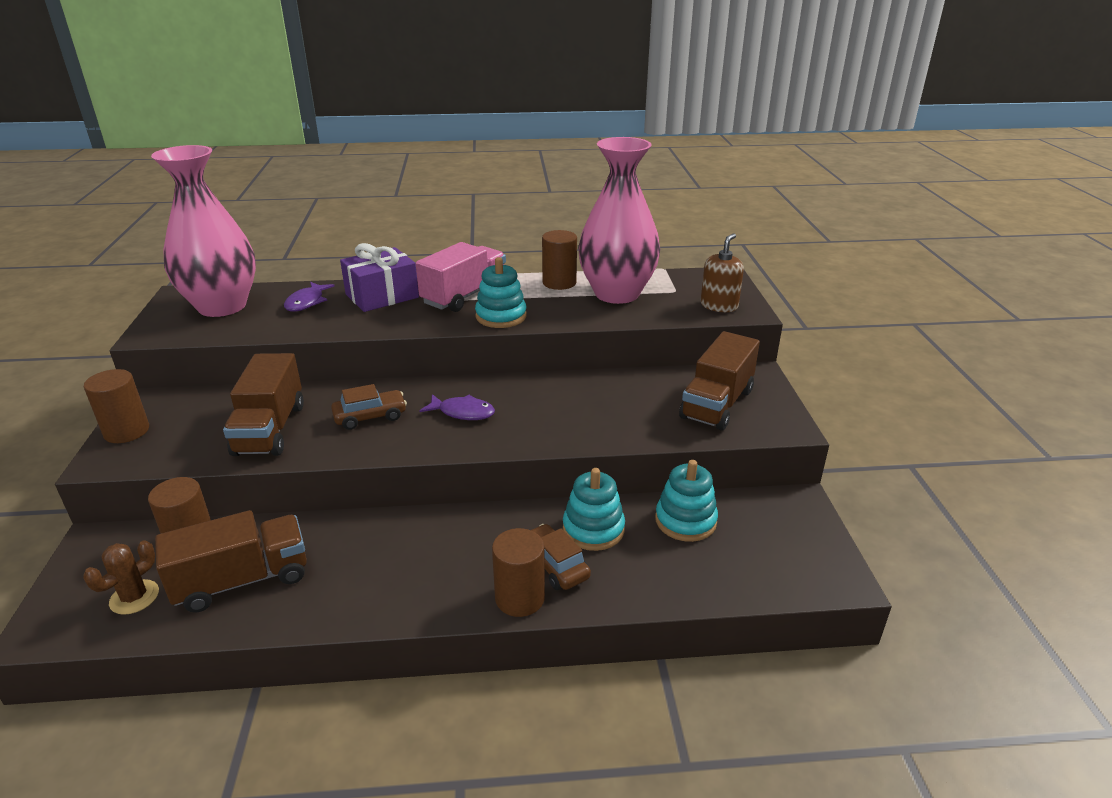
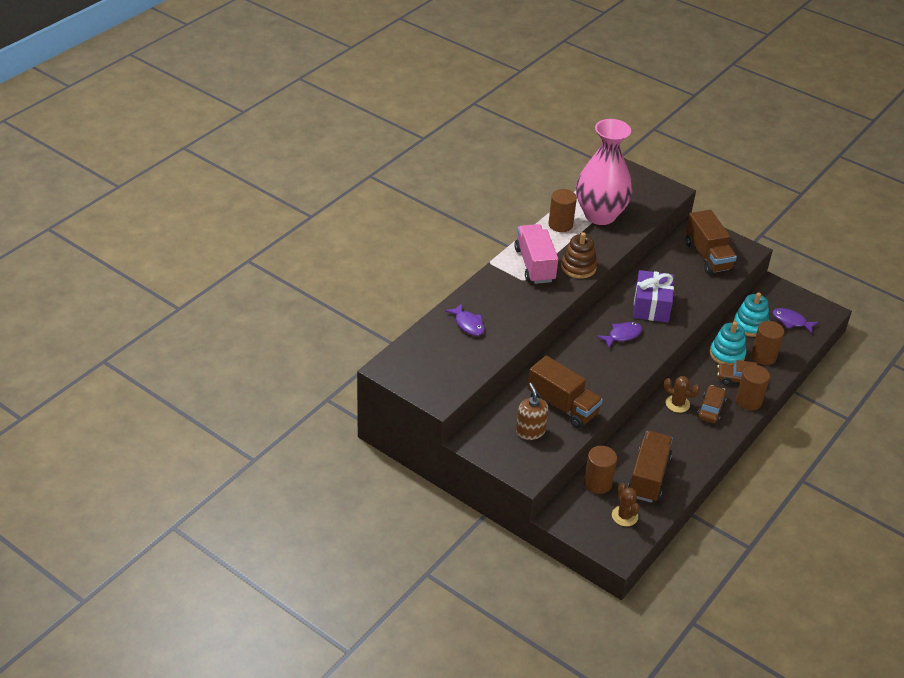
camera: 50 degrees left, 10 degrees up
(127, 431) = (503, 457): brown cylinder -> brown cylinder (763, 356)
(222, 306) = (431, 358): pink vase -> none
(370, 417) = (590, 367): brown car -> brown car (711, 409)
(382, 296) = (495, 293): purple gift -> purple gift (651, 306)
(431, 534) = (677, 404): none -> brown cactus
(501, 316) = (578, 267): turquoise stacking toy -> brown stacking toy
(719, 306) = (655, 194): brown soap dispenser -> brown soap dispenser (530, 431)
(756, 554) = (791, 321): none -> purple fish

